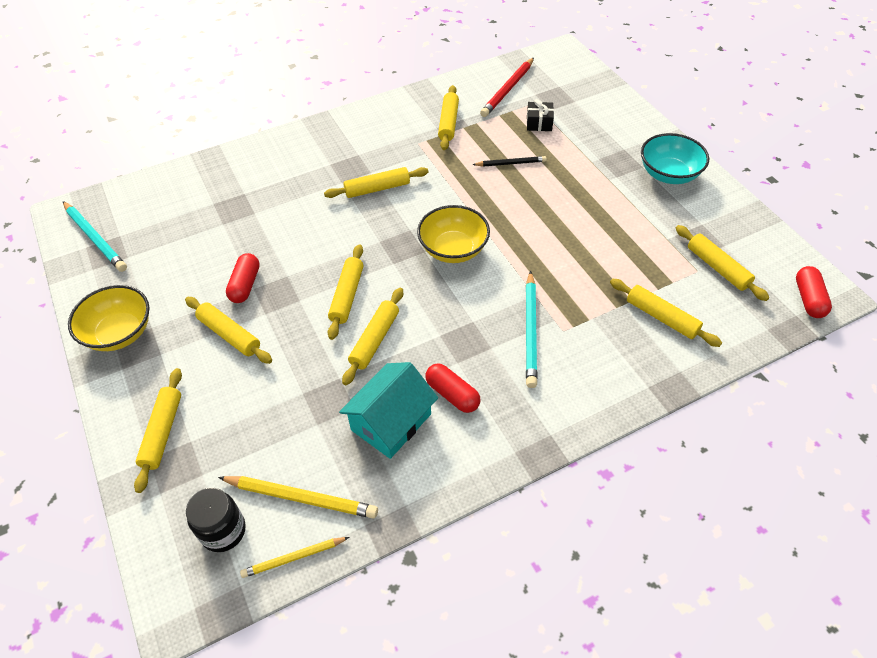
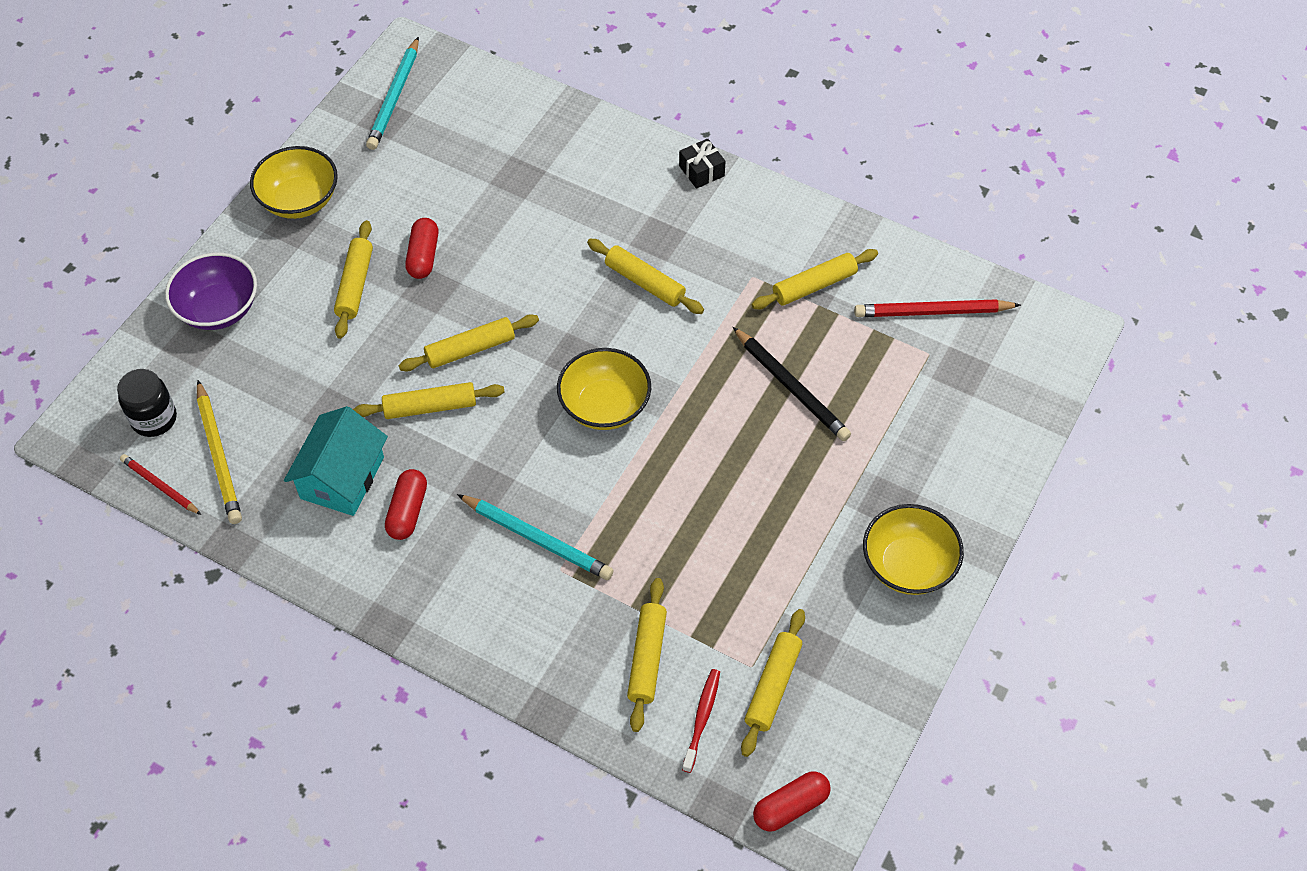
camera: 55 degrees right, 5 degrees up
(162, 432) = (218, 309): yellow rolling pin -> purple bowl
(245, 285) = (423, 256): red capsule -> red capsule turned 60 degrees counterclockwise
(293, 558) = (160, 486): yellow pencil -> red pencil
(391, 422) = (342, 478): turquoise house -> turquoise house turned 75 degrees counterclockwise
(511, 163) = (791, 387): black pencil -> black pencil, size x1.60
(530, 331) = (537, 539): turquoise pencil -> turquoise pencil turned 120 degrees counterclockwise
(539, 123) = (893, 379): black gift -> black gift (701, 171)
(668, 174) = (908, 565): turquoise bowl -> yellow bowl
(722, 311) = (702, 718): none -> red toothbrush

